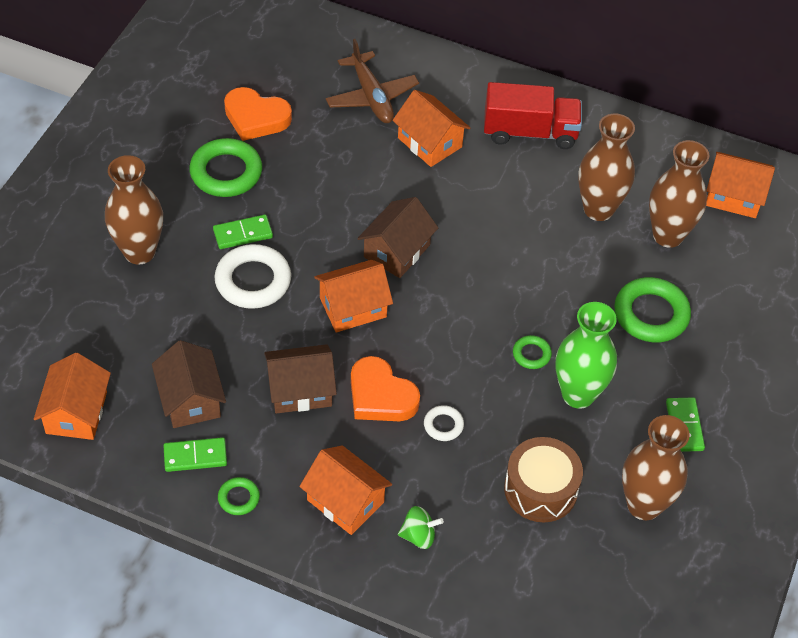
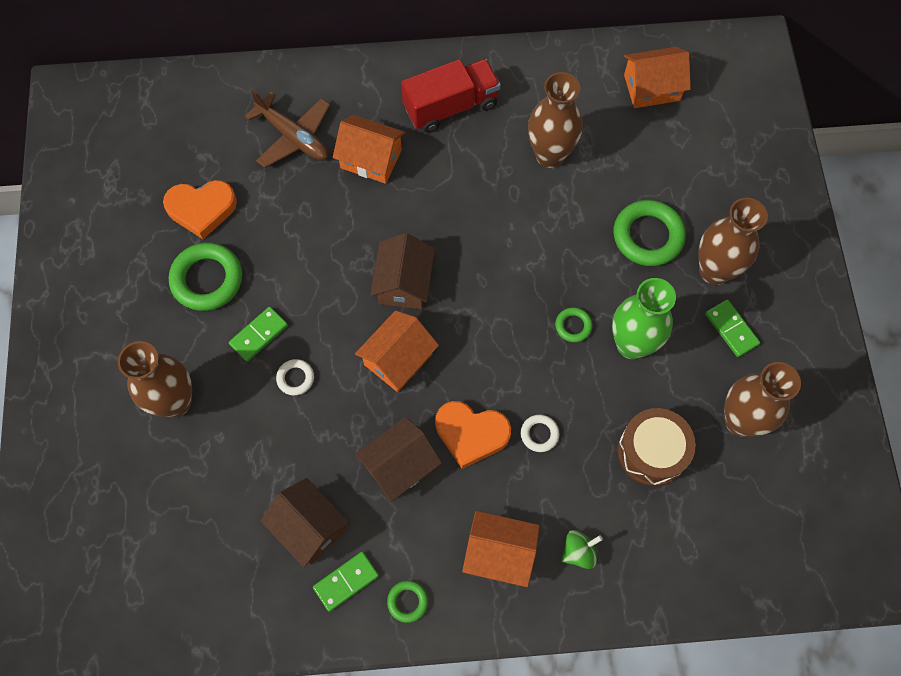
camera: 25 degrees left, 15 degrees up
(76, 412) = (214, 597): orange house -> none
(253, 281) = (295, 378): white ring -> white ring, size x0.50
(668, 235) = (620, 152): brown vase -> brown vase (714, 271)

